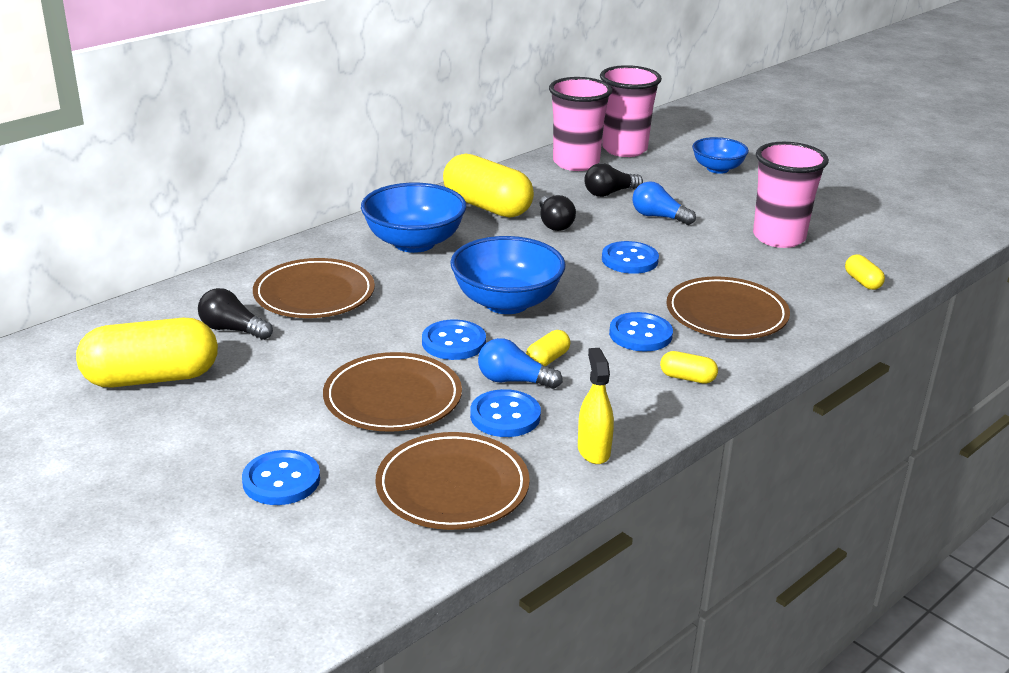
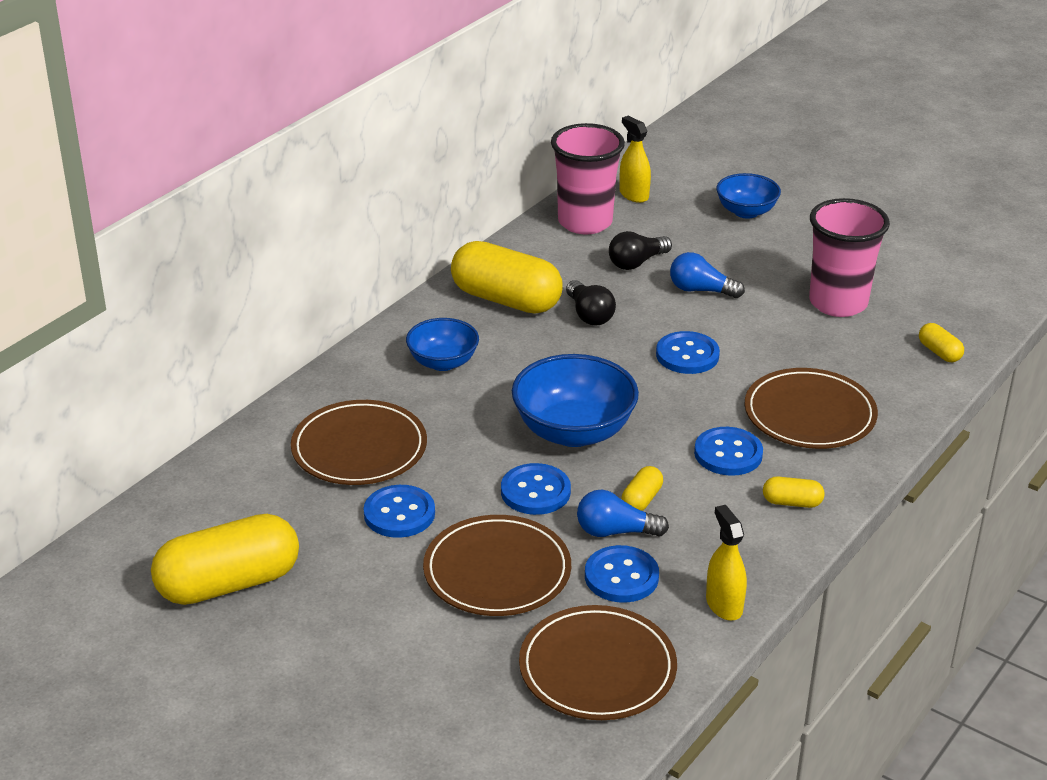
camera: 10 degrees left, 5 degrees up
(232, 329) = (289, 508): black light bulb -> none
(281, 480) = (421, 688): blue button -> blue button (399, 514)
(414, 243) = (443, 362): blue bowl -> blue bowl, size x0.61
(624, 149) = (634, 195): pink cup -> yellow spray bottle

